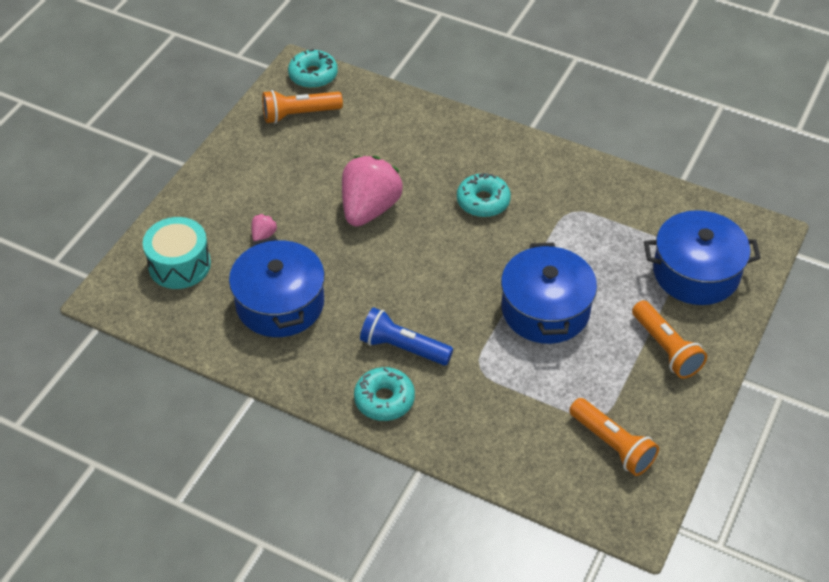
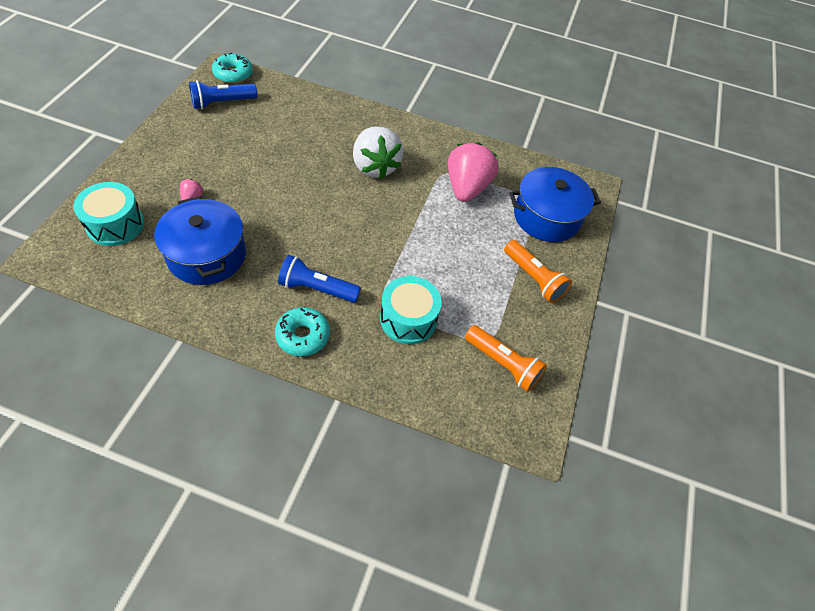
camera: 15 degrees left, 5 degrees up
(299, 114) = (222, 103): orange flashlight -> blue flashlight
(369, 209) = (283, 174): pink strawberry -> pink strawberry (466, 188)
(483, 201) = (375, 167): turquoise donut -> white strawberry
(506, 388) = (408, 319): none -> turquoise drum
(545, 310) = (433, 251): blue pot -> none

